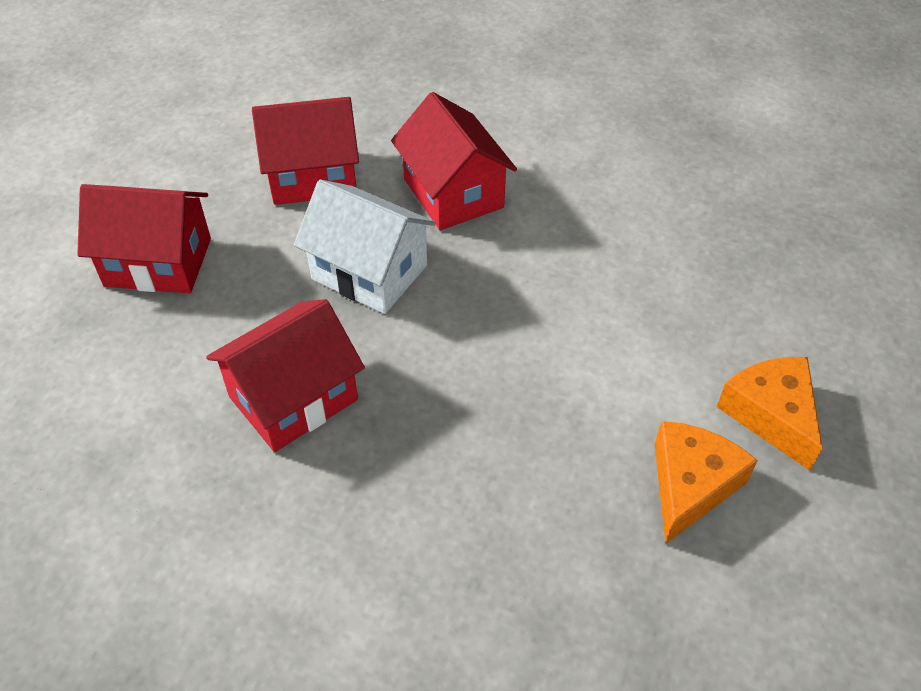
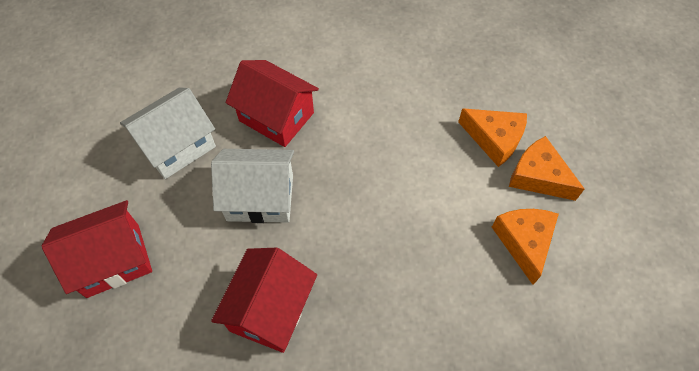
camera: 30 degrees left, 10 degrees up
(313, 177) = (177, 146): red house -> white house
(736, 341) = (494, 139): none -> orange cheese

